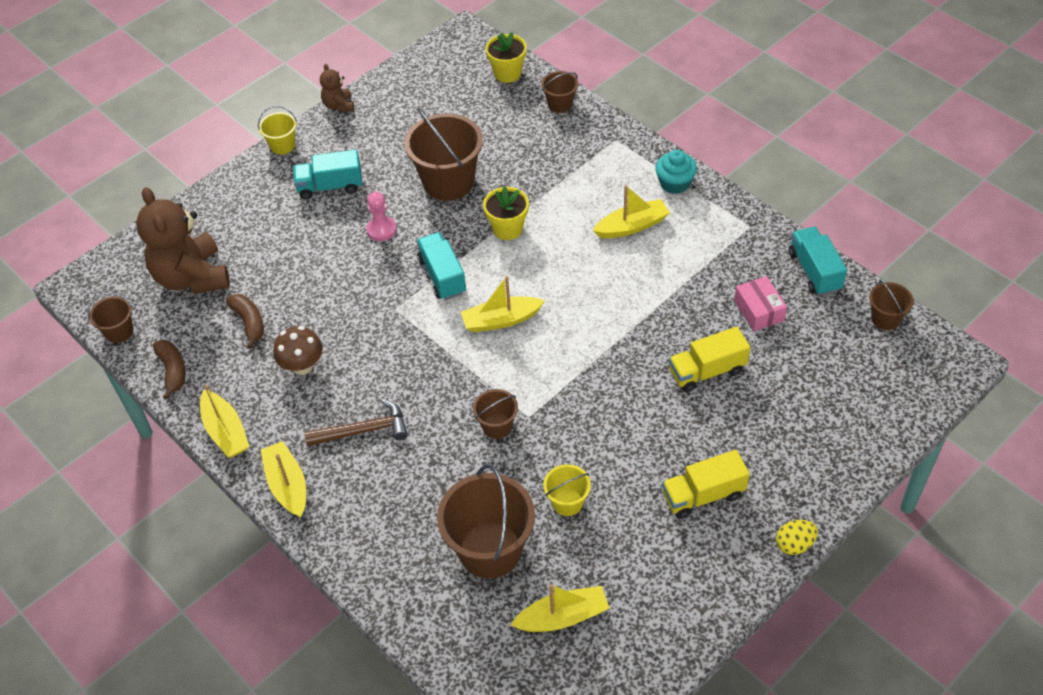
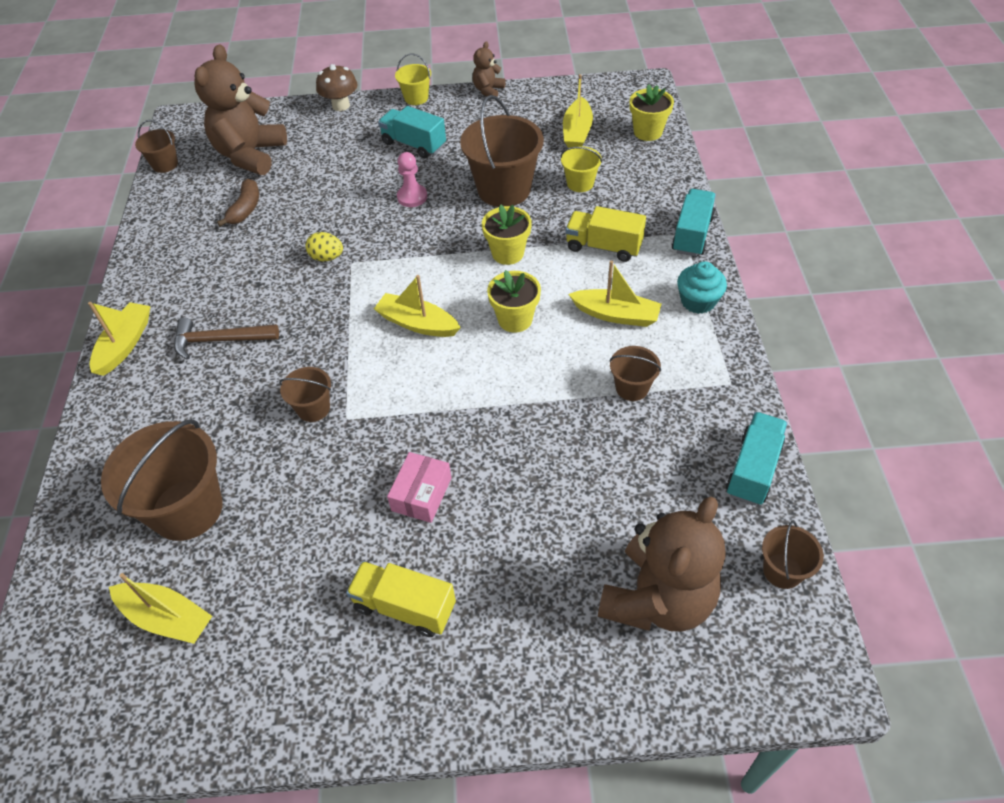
camera: 40 degrees right, 0 degrees up
(173, 371) = (161, 211): brown banana -> none
(225, 431) = (138, 276): yellow boat -> yellow boat (577, 132)
(302, 366) = (240, 263): brown mushroom -> brown mushroom (341, 105)
(363, 430) = (220, 340): brown hammer -> brown hammer turned 150 degrees clockwise
(442, 276) = (414, 259): turquoise truck -> turquoise truck (692, 234)
(560, 104) = (666, 178): brown bucket -> brown bucket (632, 388)
(567, 273) = (515, 319): none -> yellow flower pot
(567, 502) = (289, 517): yellow bucket -> yellow bucket (580, 183)
(707, 371) = (539, 491): yellow truck -> yellow truck (603, 247)
(759, 310) = (653, 469): pink box -> pink box (421, 494)
(794, 544) = (432, 732): yellow egg -> yellow egg (327, 257)
(837, 382) = (657, 599): none -> brown teddy bear

